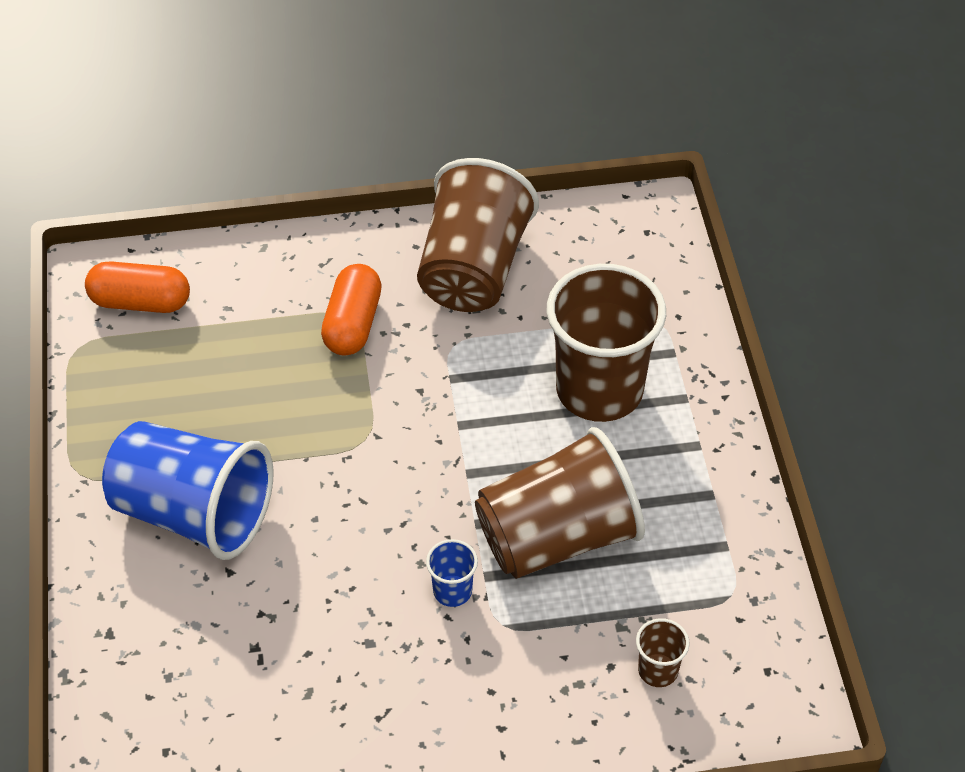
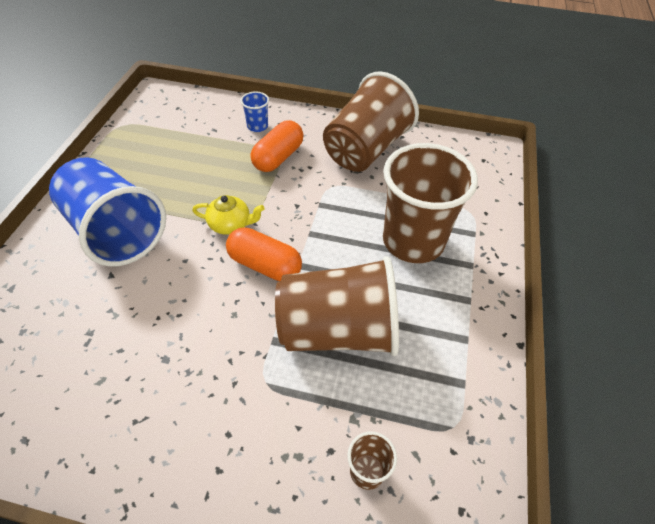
camera: 20 degrees right, 0 degrees up
(140, 302) = (170, 113): orange capsule -> orange capsule (265, 265)
(345, 449) = (230, 224): none -> yellow teapot
(452, 591) = (244, 342): blue cup -> blue cup (257, 126)

